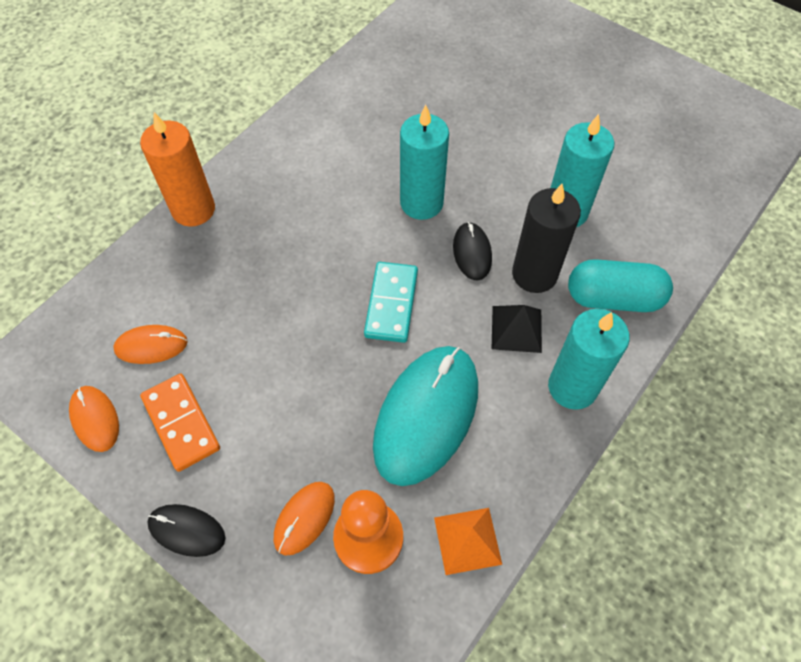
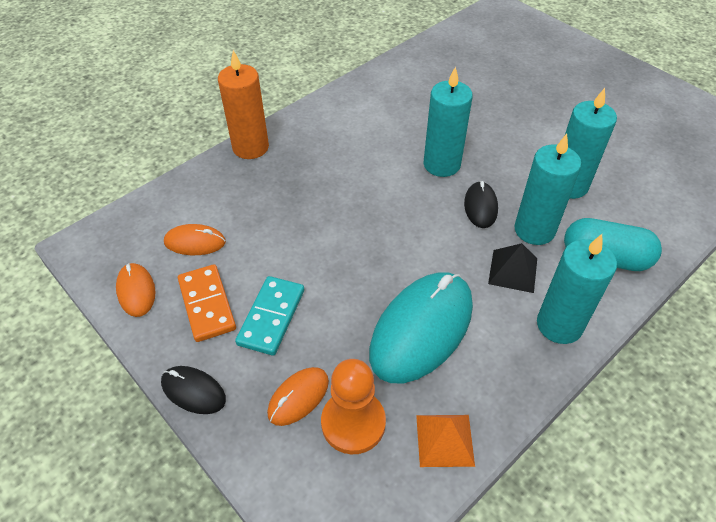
camera: 10 degrees right, 10 degrees down
(391, 304) = (404, 237): turquoise domino -> turquoise domino (271, 317)
(534, 274) = (534, 230): black candle -> turquoise candle

